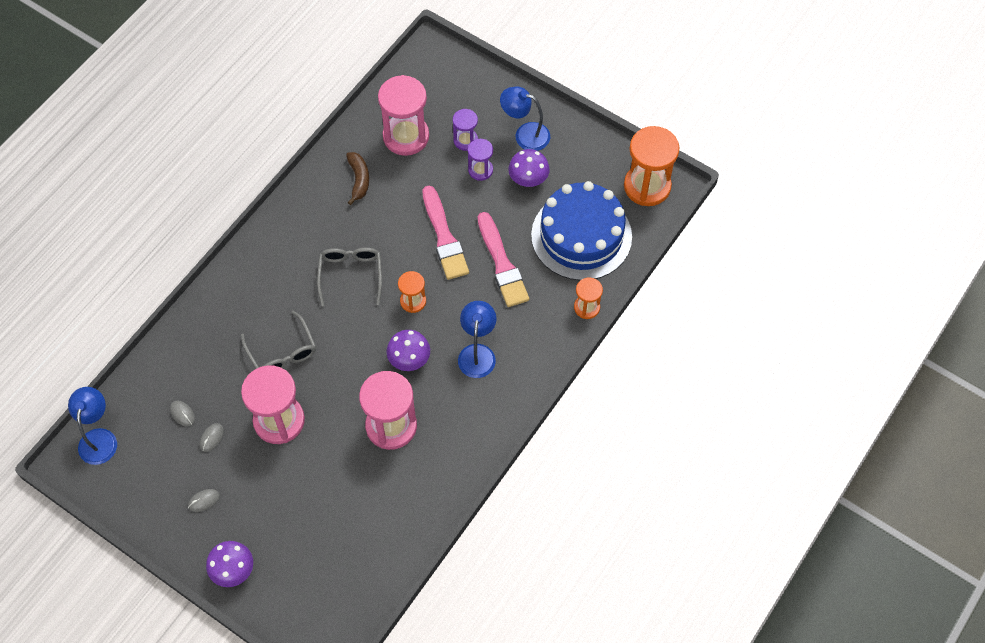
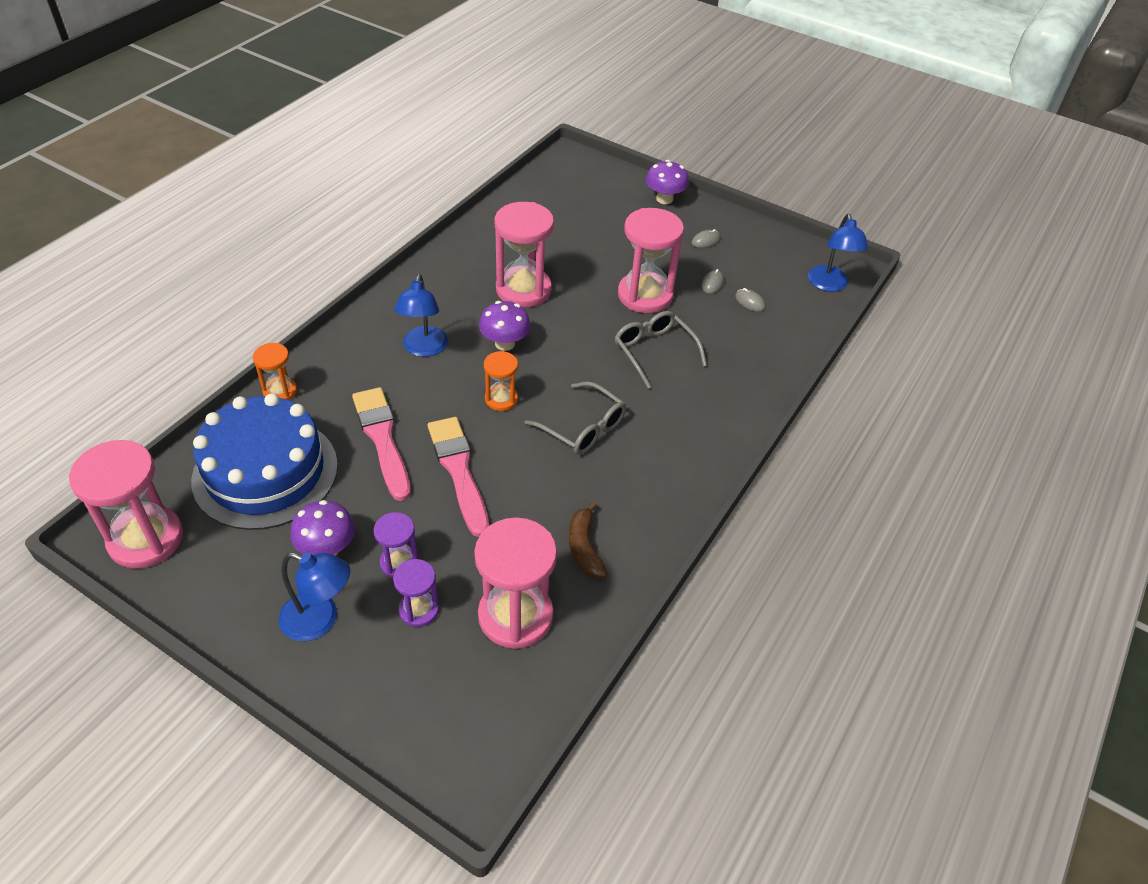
camera: 175 degrees right, 15 degrees down
(351, 275) = (583, 427): grey glasses -> grey glasses turned 45 degrees counterclockwise
(647, 186) = (146, 539): orange hourglass -> pink hourglass

